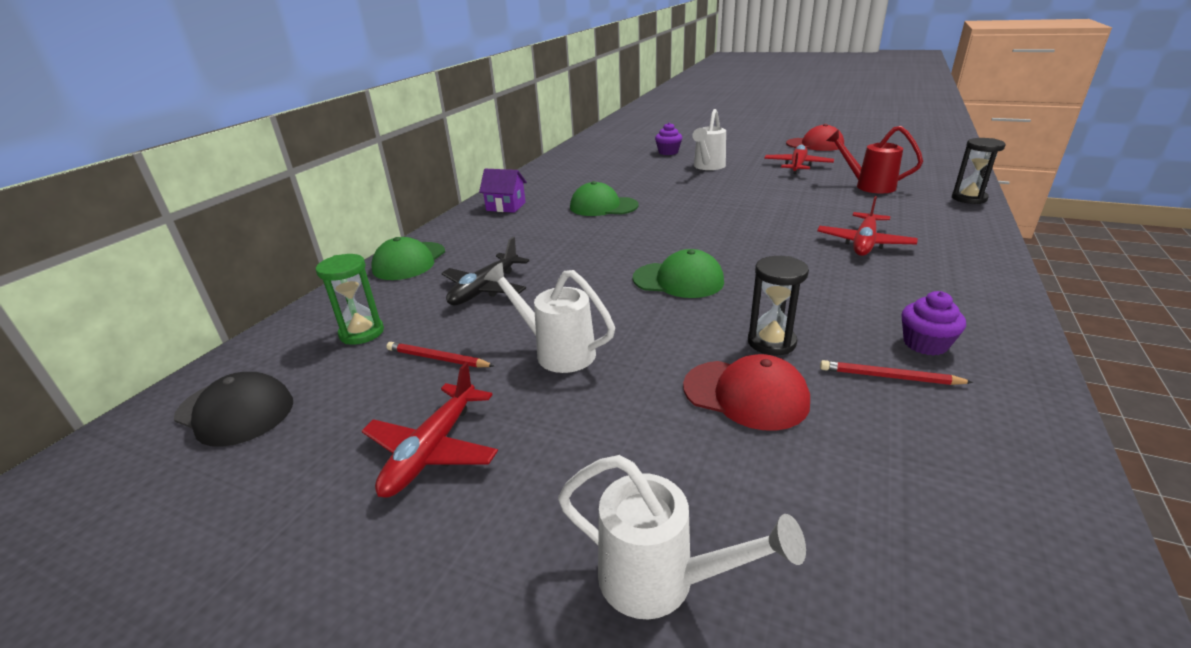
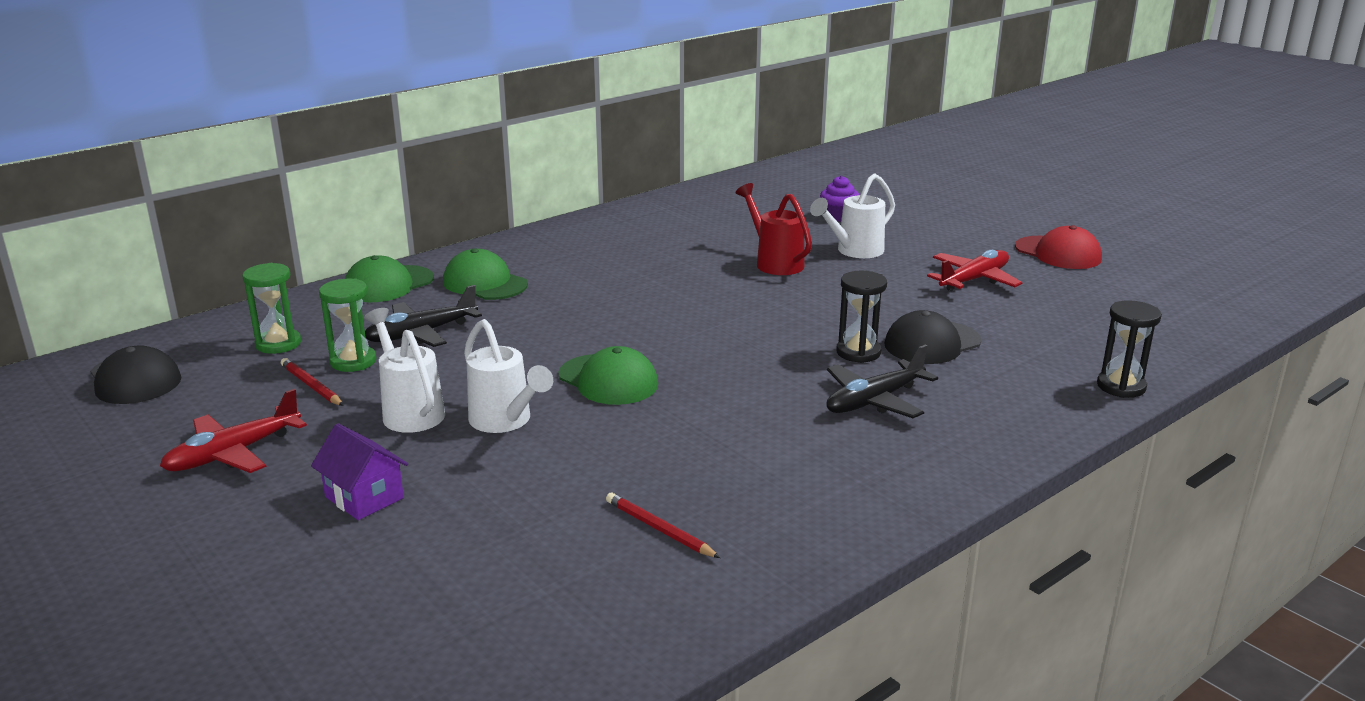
camera: 25 degrees right, 5 degrees down
(452, 327) = (353, 361): none -> green hourglass
(506, 206) = (551, 245): purple house -> purple house (364, 497)
(603, 206) = (652, 273): green cap -> green cap (485, 283)
(662, 581) = (281, 586): white watering can -> white watering can (505, 422)
(745, 394) = (512, 498): red cap -> none
(771, 342) = (603, 465): black hourglass -> black hourglass (858, 352)
(835, 202) = (932, 343): none -> black cap
(864, 243) = (874, 401): red plane -> black plane
(868, 186) = (1016, 333): red watering can -> red watering can (774, 262)
(925, 344) = (745, 516): purple cupcake -> none

